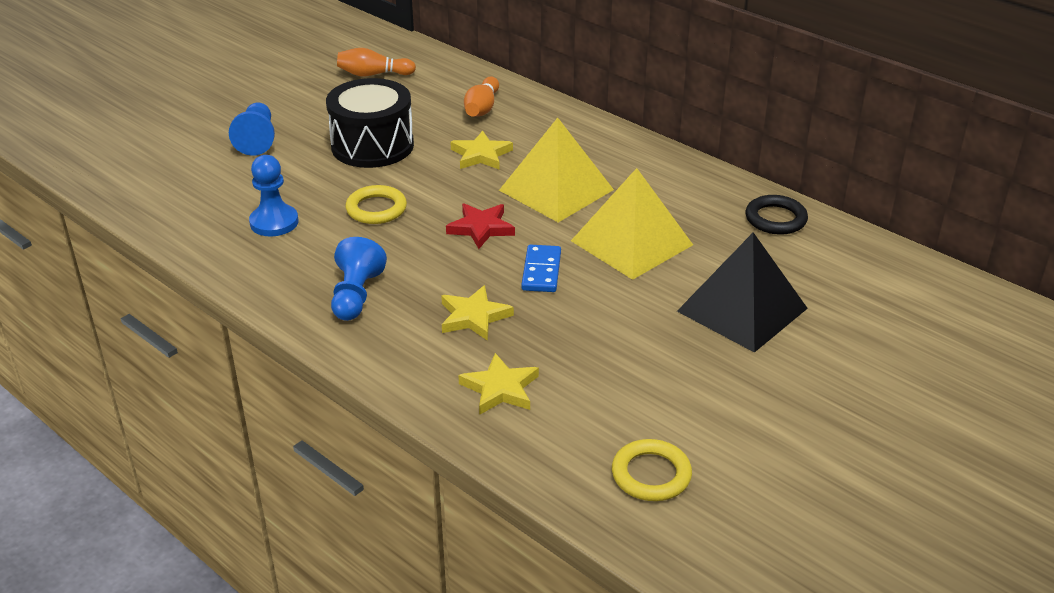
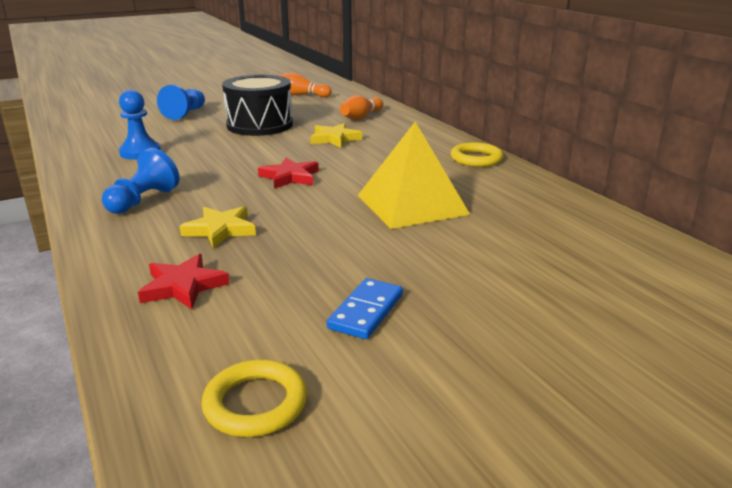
camera: 20 degrees right, 10 degrees down
(376, 209) = (222, 155): yellow ring -> yellow ring (476, 159)
(500, 388) = (183, 286): yellow star -> red star
(541, 271) = (312, 210): blue domino -> blue domino (366, 311)
(556, 190) = (375, 164): yellow pyramid -> none
(742, 310) = (485, 270): black pyramid -> none
(775, 219) = (567, 209): black ring -> none

